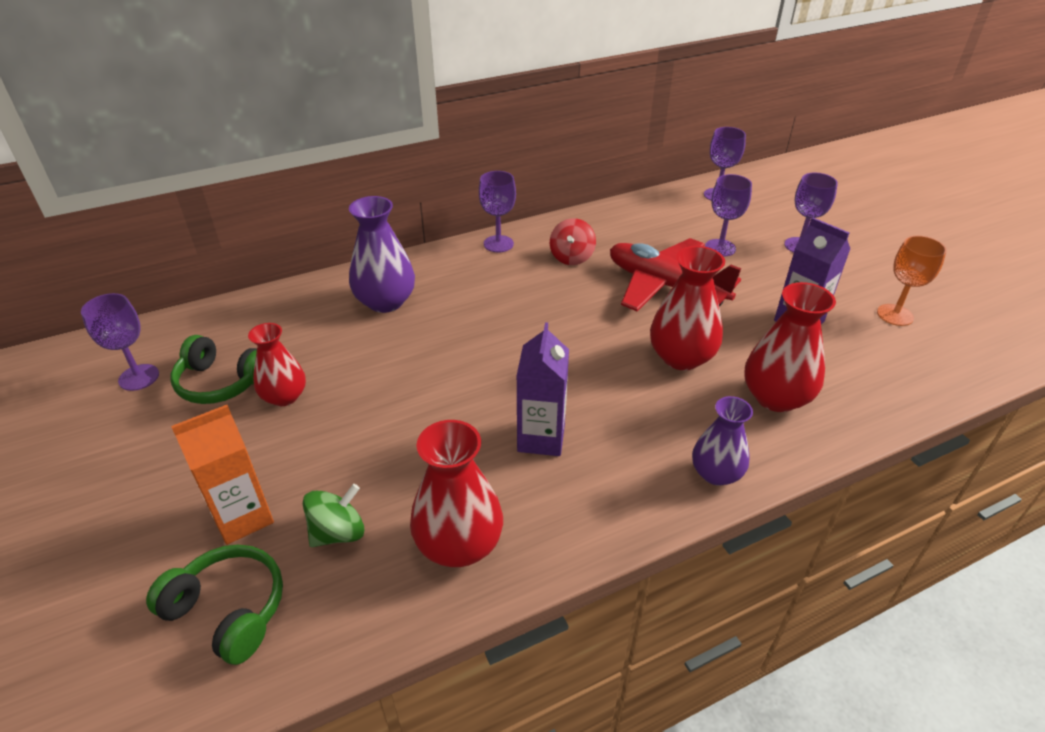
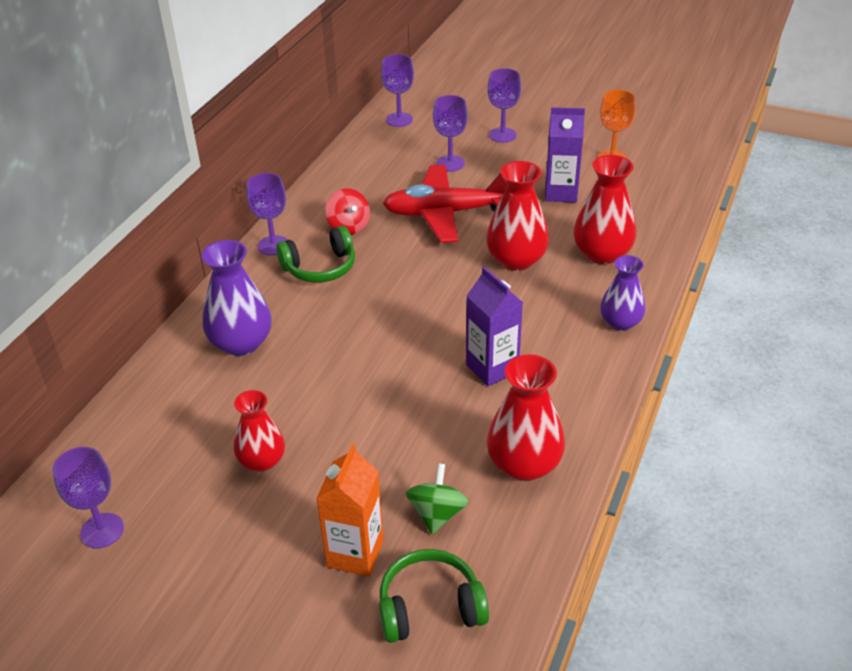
camera: 40 degrees left, 0 degrees up
(222, 382) = (189, 485): green headphones -> green headphones (320, 267)

